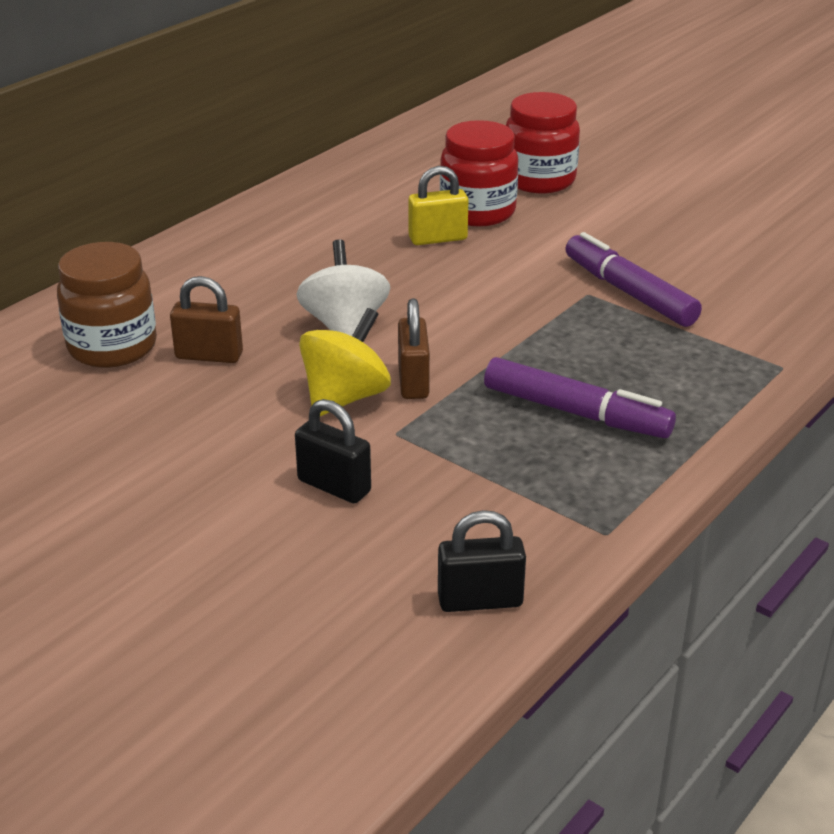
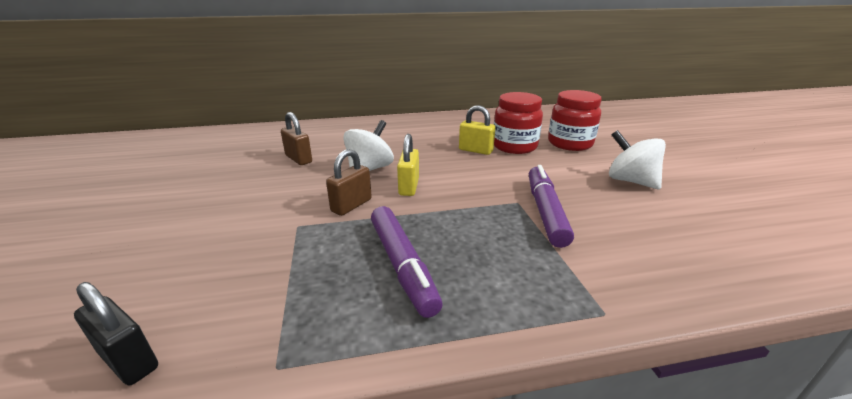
camera: 40 degrees right, 5 degrees down
(112, 347) = (277, 143): brown jar -> none
(334, 486) = (222, 237): black padlock -> none
(345, 397) = (310, 198): yellow spinning top -> none
(440, 328) = (409, 187): none -> yellow padlock
(666, 215) = (630, 181): none -> white spinning top

